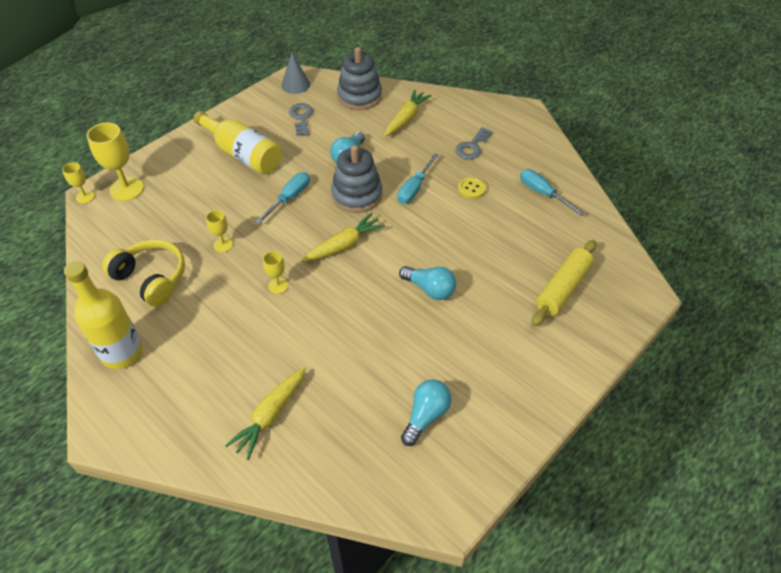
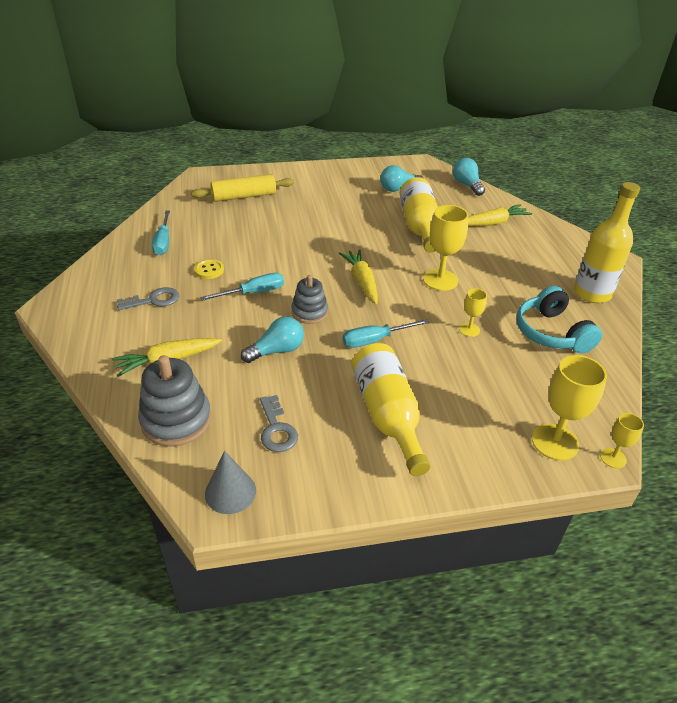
camera: 145 degrees left, 10 degrees down
(151, 278) = (552, 333): yellow headphones -> turquoise headphones
(278, 286) = (440, 280): yellow goblet -> yellow goblet, size x1.86
(301, 117) = (276, 429): grey key -> grey key turned 45 degrees counterclockwise
(344, 245) = (362, 282): yellow carrot -> yellow carrot turned 75 degrees clockwise
(349, 353) = (419, 226): none -> yellow bottle
(357, 195) = (309, 312): grey stacking toy -> grey stacking toy, size x0.64
(430, 289) = (328, 231): turquoise light bulb -> turquoise light bulb (467, 185)

